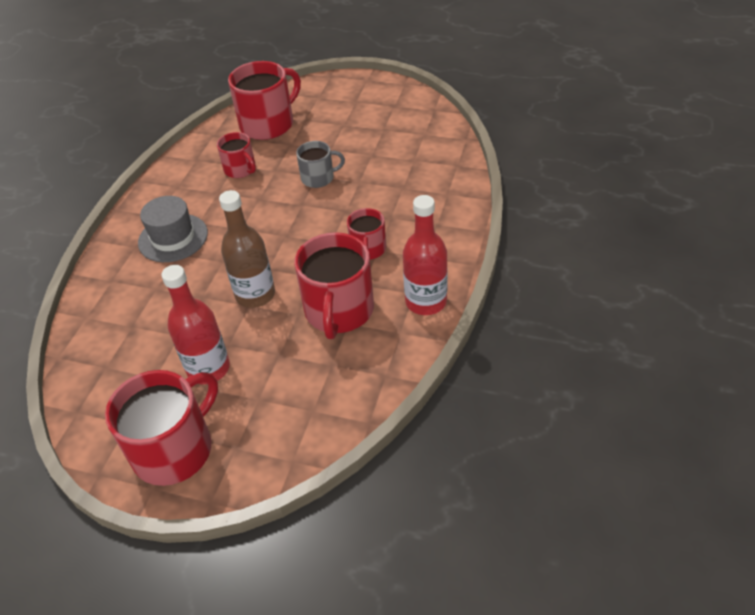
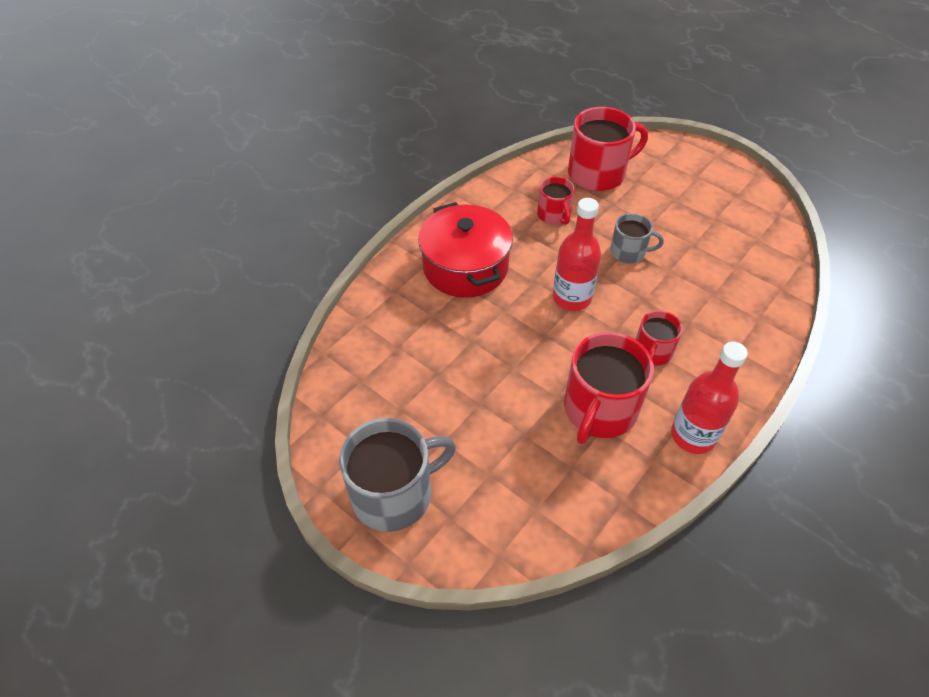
camera: 20 degrees right, 5 degrees up
(173, 238) = (465, 267): grey hat -> red pot
(174, 449) = (394, 493): red mug -> grey mug
(208, 368) = (452, 421): red bottle -> red bottle (572, 298)
(255, 295) = (523, 359): brown bottle -> none

